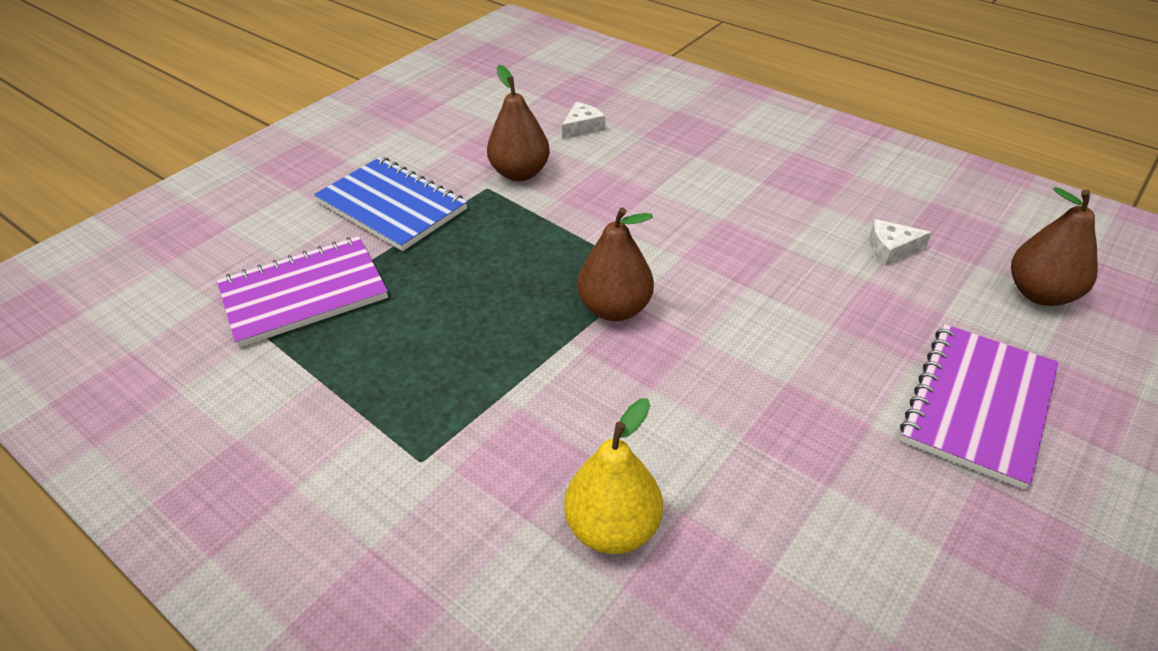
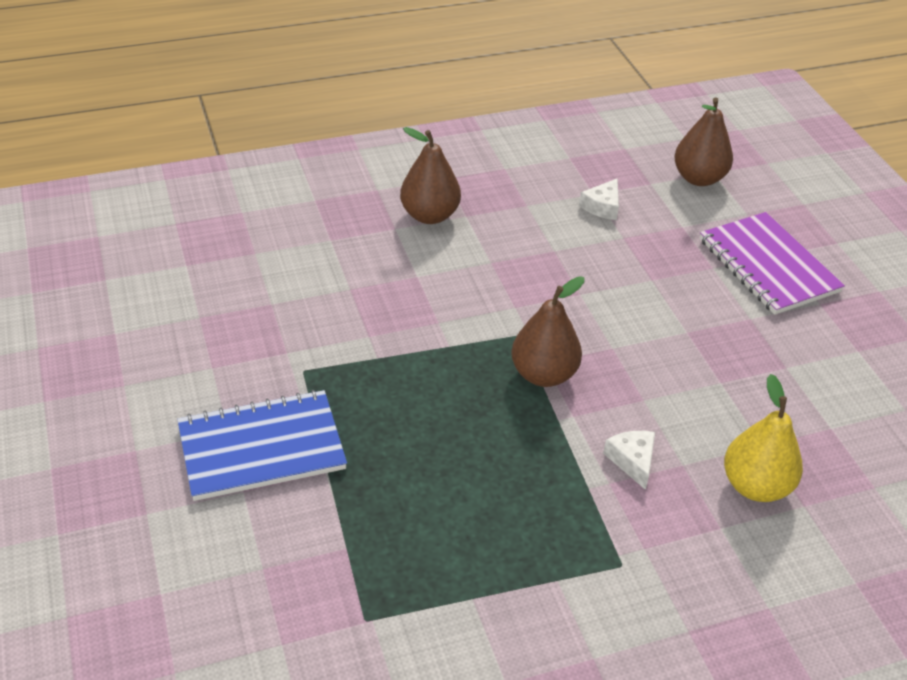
camera: 60 degrees left, 0 degrees up
(304, 293) = (341, 566): purple notebook -> none
(520, 173) = (304, 339): brown pear -> brown pear (429, 215)
(582, 127) = (276, 266): white cheese -> white cheese (632, 460)

